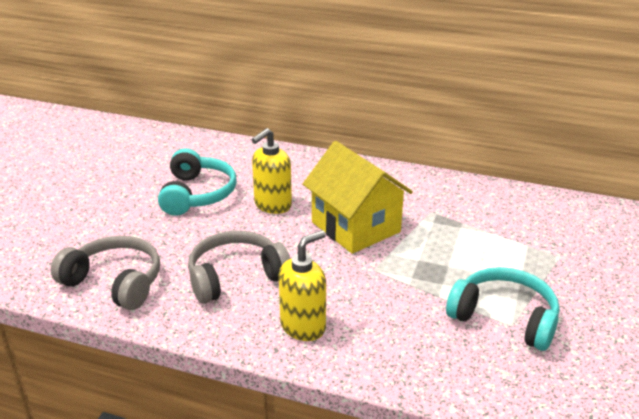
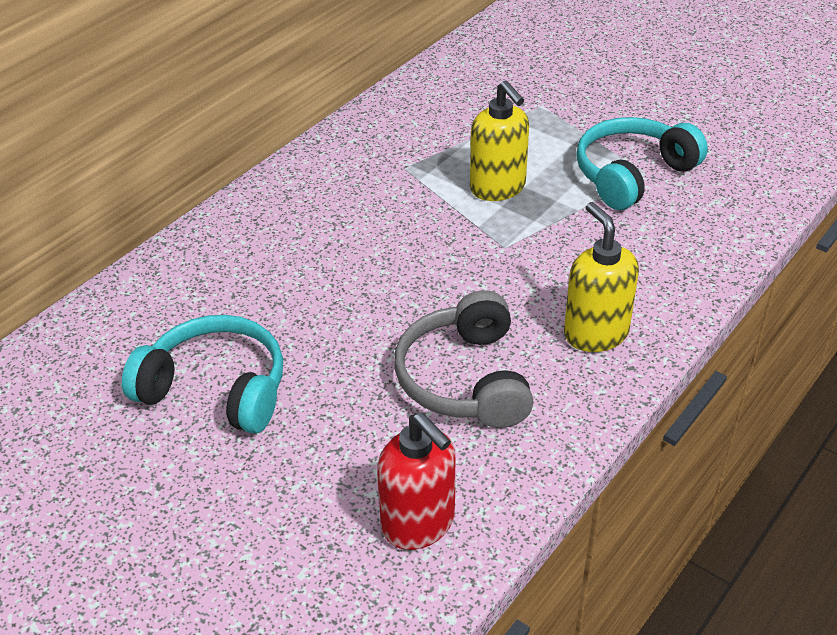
camera: 70 degrees left, 10 degrees up
(115, 282) = (419, 523): grey headphones -> red soap dispenser
(272, 205) = (302, 308): yellow soap dispenser -> yellow soap dispenser (498, 188)
(355, 227) = (404, 239): yellow house -> none

